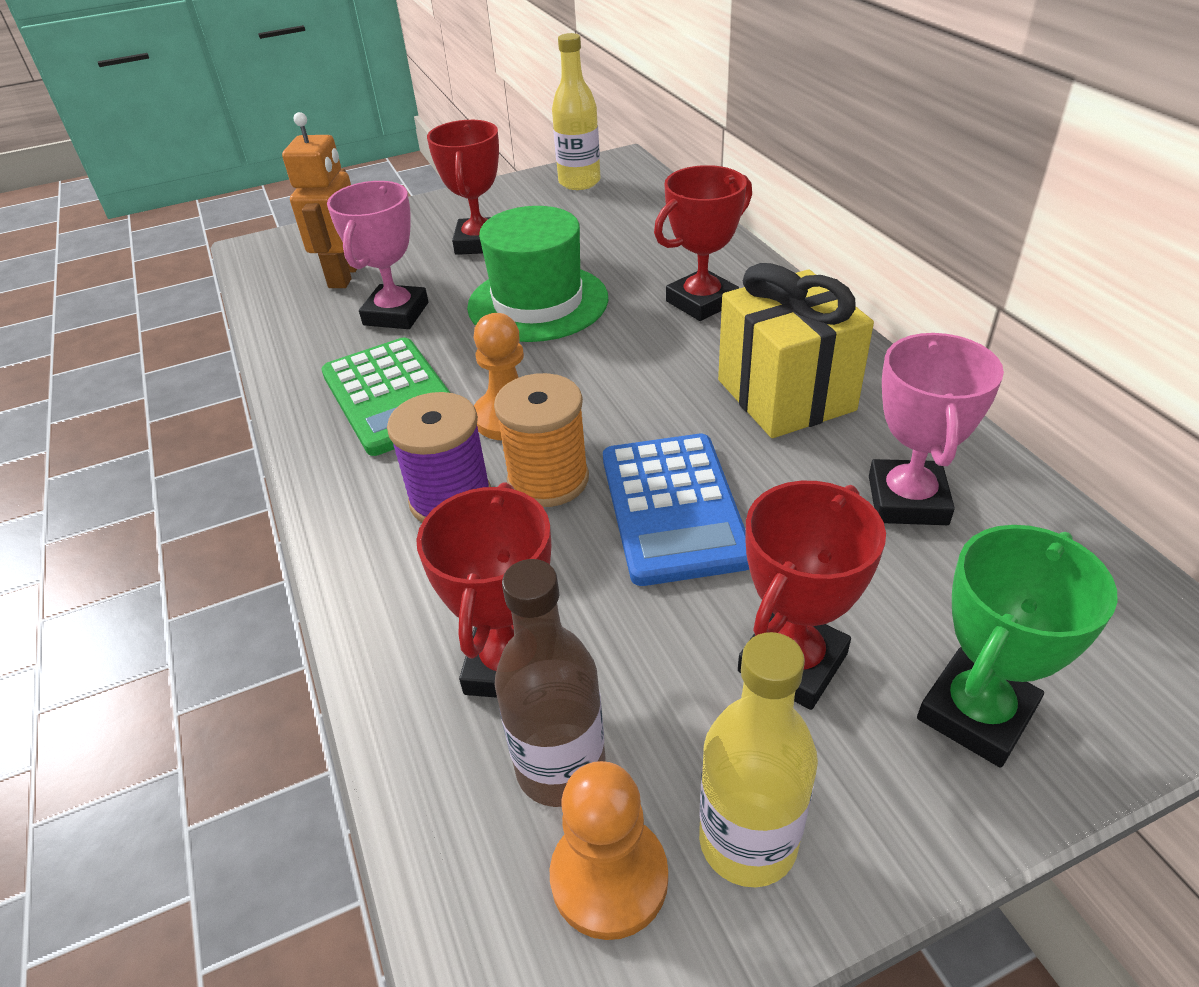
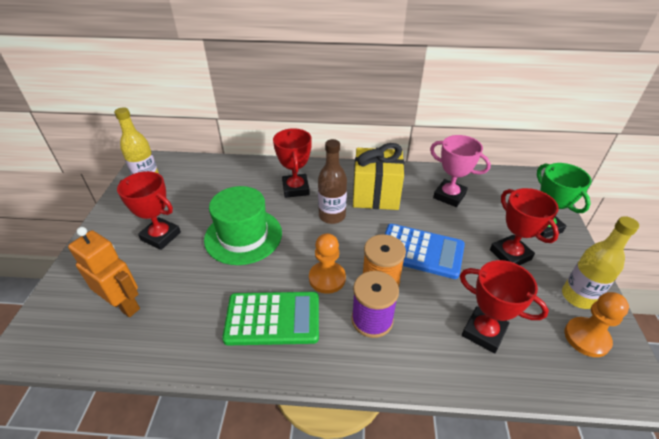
camera: 65 degrees left, 0 degrees up
(396, 314) = (194, 293): pink trophy -> none
(561, 768) = (538, 334): brown bottle -> brown bottle (332, 216)

